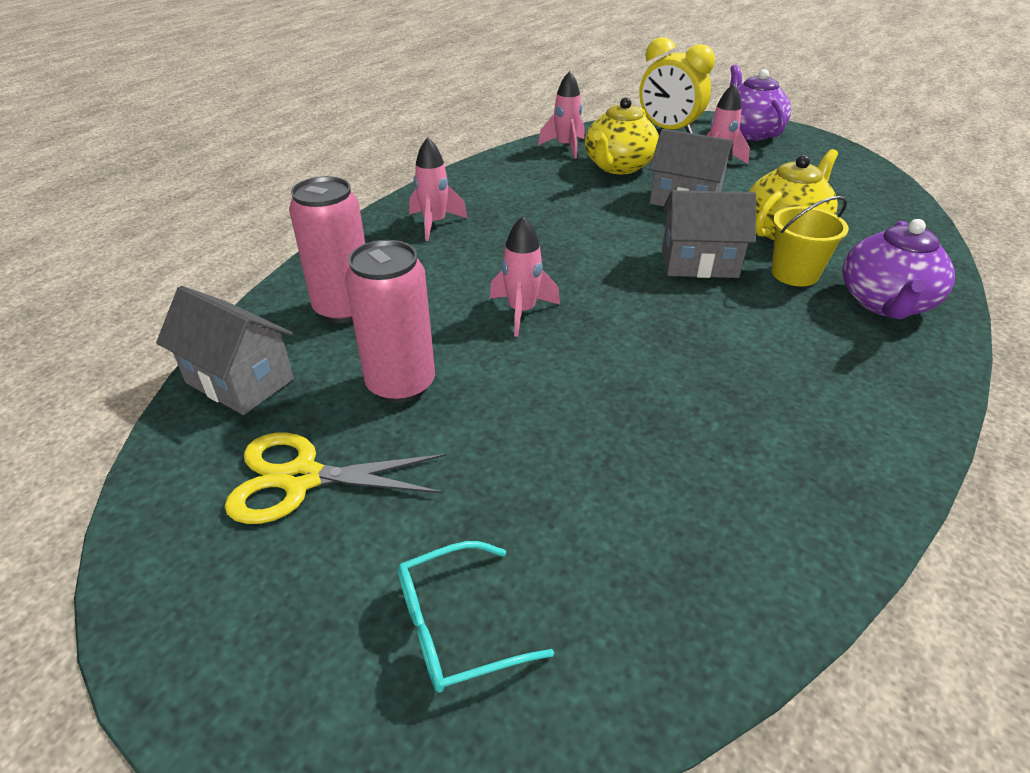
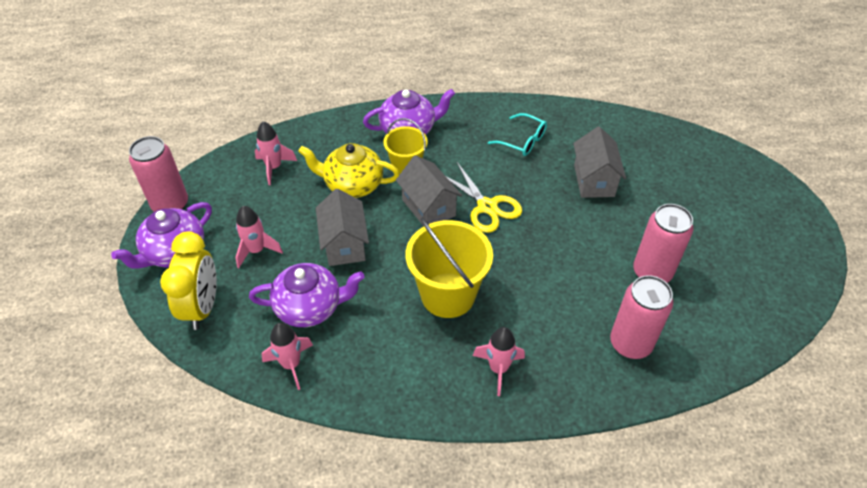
camera: 125 degrees left, 10 degrees up
(240, 381) = (723, 340): grey house -> grey house (594, 180)
(301, 478) = (732, 266): yellow scissors -> yellow scissors (487, 207)
(455, 627) = (722, 184): turquoise glasses -> turquoise glasses (523, 141)
(522, 312) = (550, 260): pink rocket -> pink rocket (274, 167)
(552, 230) = (448, 295): none -> yellow bucket
(618, 166) = (310, 307): yellow teapot -> purple teapot
(820, 141) = (170, 205): none -> pink can

